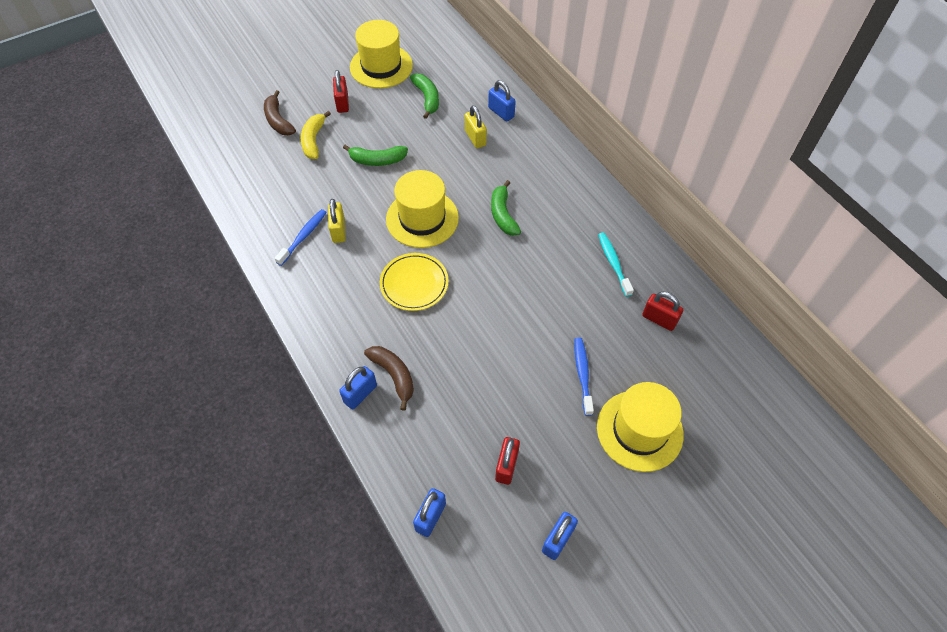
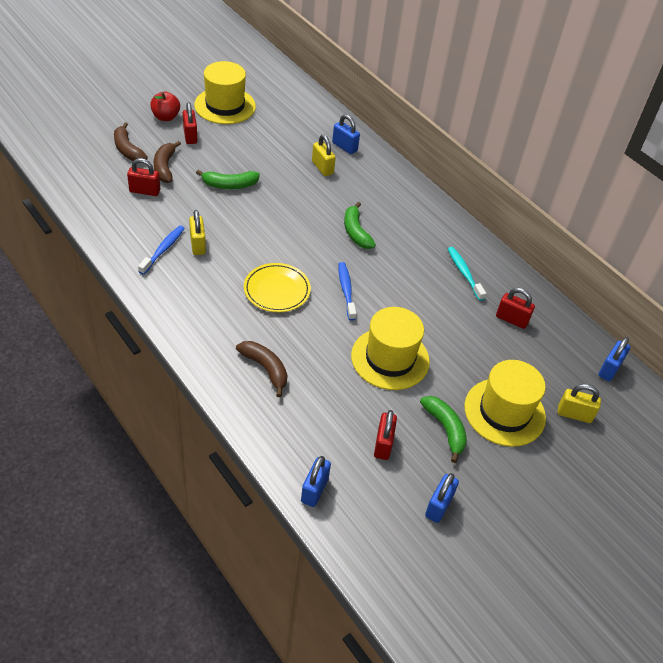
camera: 10 degrees left, 10 degrees down
(291, 168) = (145, 191): none -> red padlock
(314, 140) = (165, 167): yellow banana -> brown banana
(320, 81) = (166, 117): none -> red apple
(360, 394) = (234, 385): blue padlock -> blue padlock (609, 369)
(422, 218) = (278, 235): yellow hat -> yellow hat (390, 358)
(427, 98) = (272, 133): green banana -> green banana (445, 429)
(582, 374) = (446, 366): blue toothbrush -> blue toothbrush (346, 290)
(715, 434) = (574, 414): none -> yellow padlock

